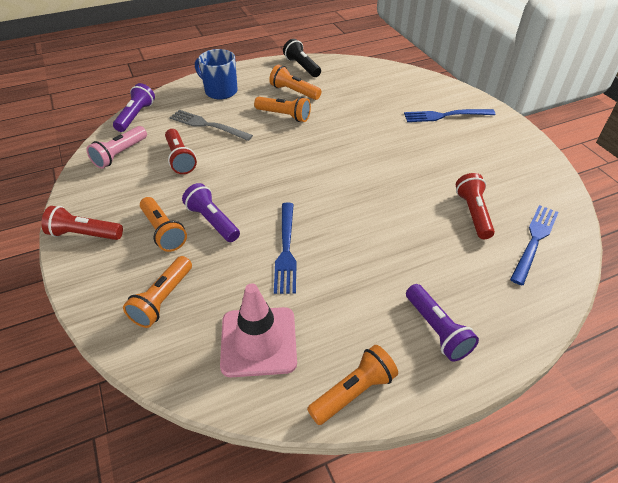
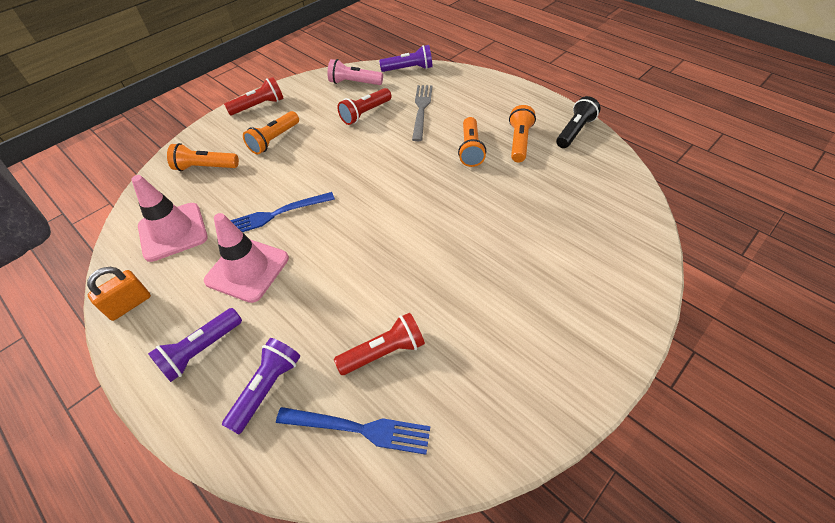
camera: 70 degrees right, 5 degrees up
(84, 234) = (259, 106): red flashlight -> red flashlight turned 75 degrees clockwise
(212, 221) = (295, 160): purple flashlight -> purple flashlight (267, 388)
(220, 91) = (481, 96): blue mug -> none
(350, 282) = (247, 269): none -> pink traffic cone
(353, 391) = (129, 304): orange flashlight -> orange padlock
(444, 116) = (572, 284): blue fork -> none

